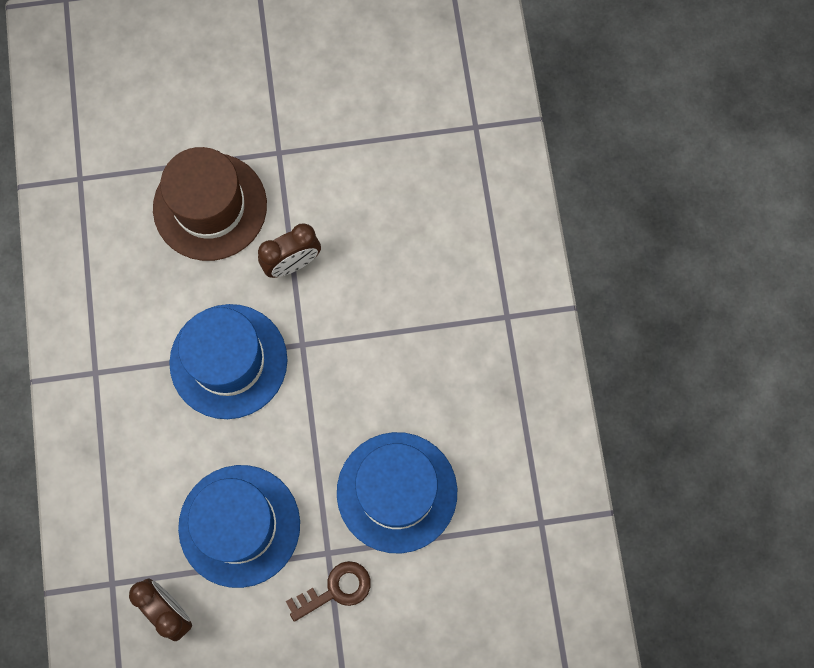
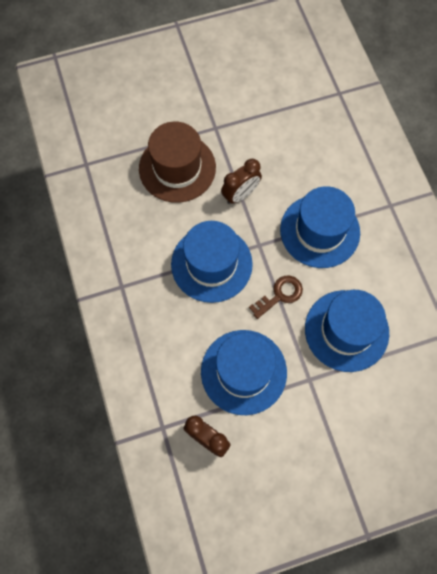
camera: 10 degrees left, 5 degrees down
(336, 589) = (321, 403): brown key -> brown key (280, 295)
(394, 338) = (320, 231): none -> blue hat

